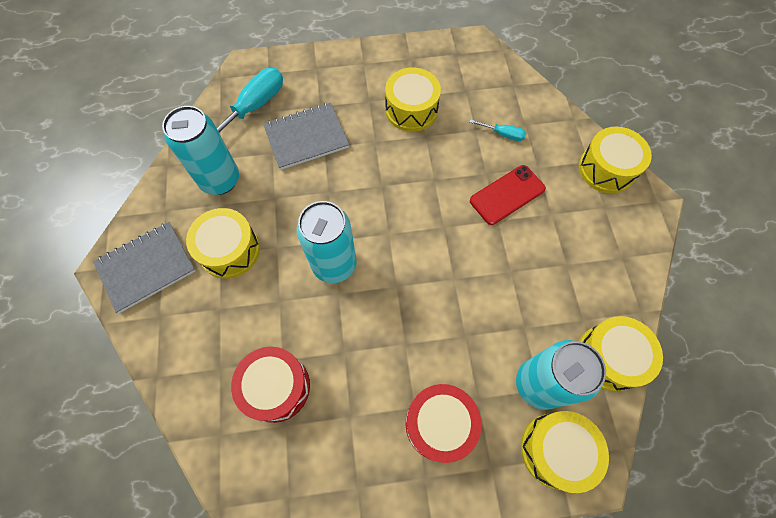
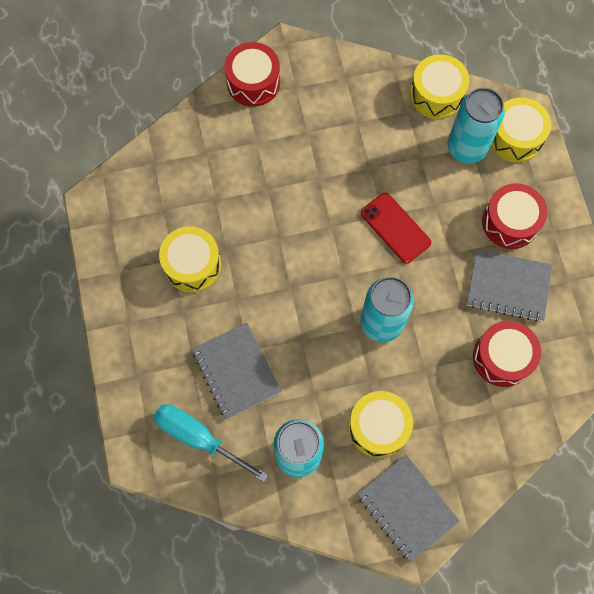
camera: 95 degrees left, 5 degrees up
(359, 408) = (508, 286): none -> grey notebook
(503, 134) = (219, 173): turquoise screwdriver -> none
(507, 195) = (290, 170): red phone -> red phone (395, 228)
(606, 169) = (253, 82): yellow drum -> red drum

